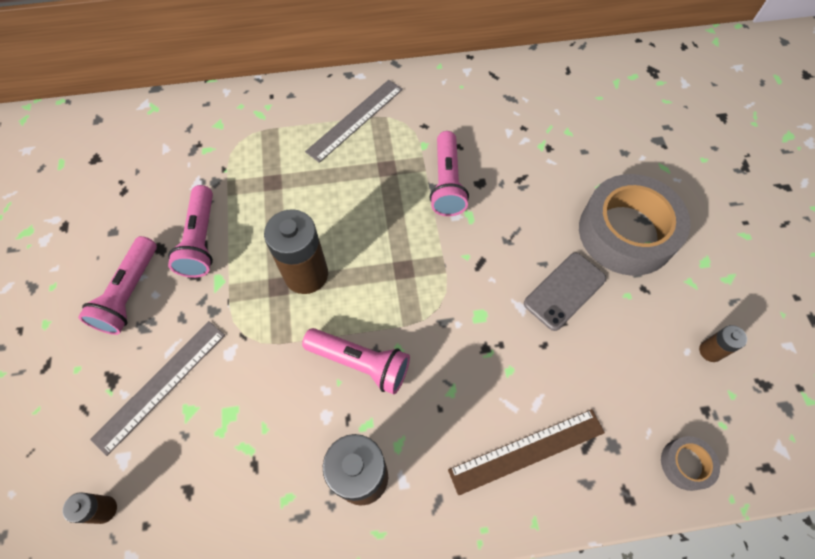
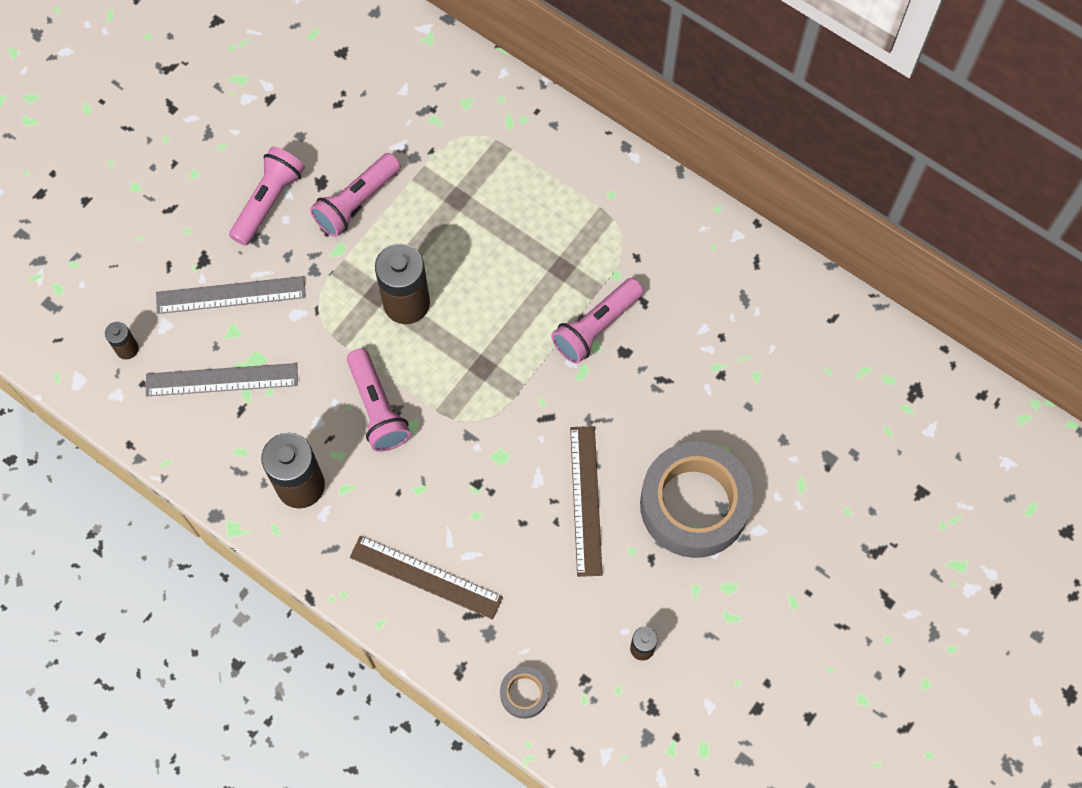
camera: 45 degrees right, 5 degrees up
(129, 293) = (268, 202): pink flashlight -> pink flashlight turned 150 degrees clockwise
(355, 120) = (583, 198): grey ruler -> grey ruler (222, 379)
(564, 291) = (586, 500): grey phone -> brown ruler

